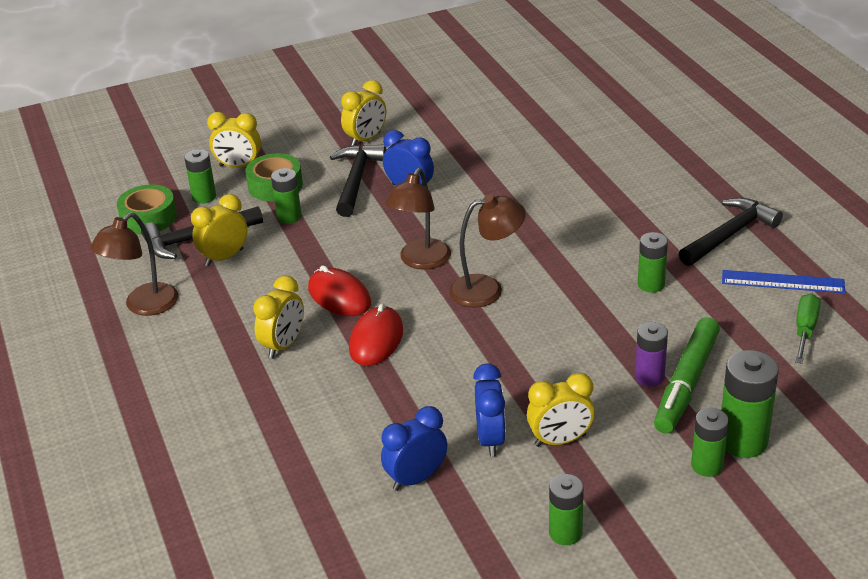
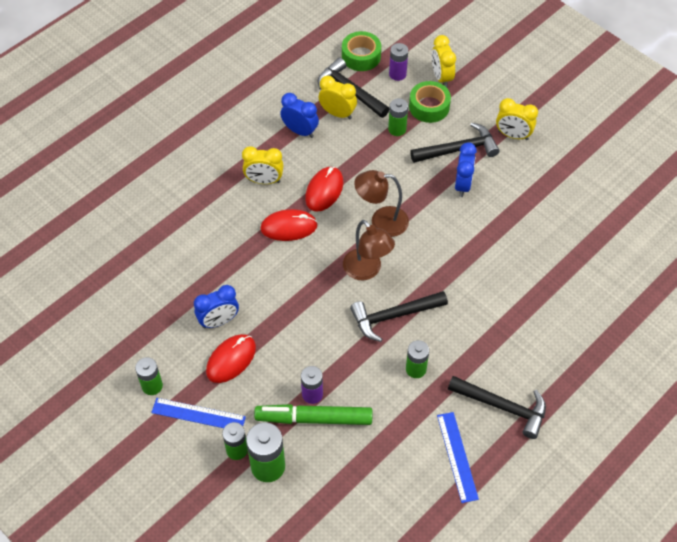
camera: 65 degrees right, 20 degrees up
(143, 306) = (272, 95): brown lamp -> none
(204, 197) = (397, 74): green battery -> purple battery
(416, 478) = (172, 293): blue clock -> blue clock (300, 131)
(560, 440) = (231, 359): yellow clock -> red mouse
(567, 284) = (393, 316): none -> black hammer
(635, 493) = (198, 415): none -> blue ruler
(805, 330) = (404, 483): green screwdriver -> none

